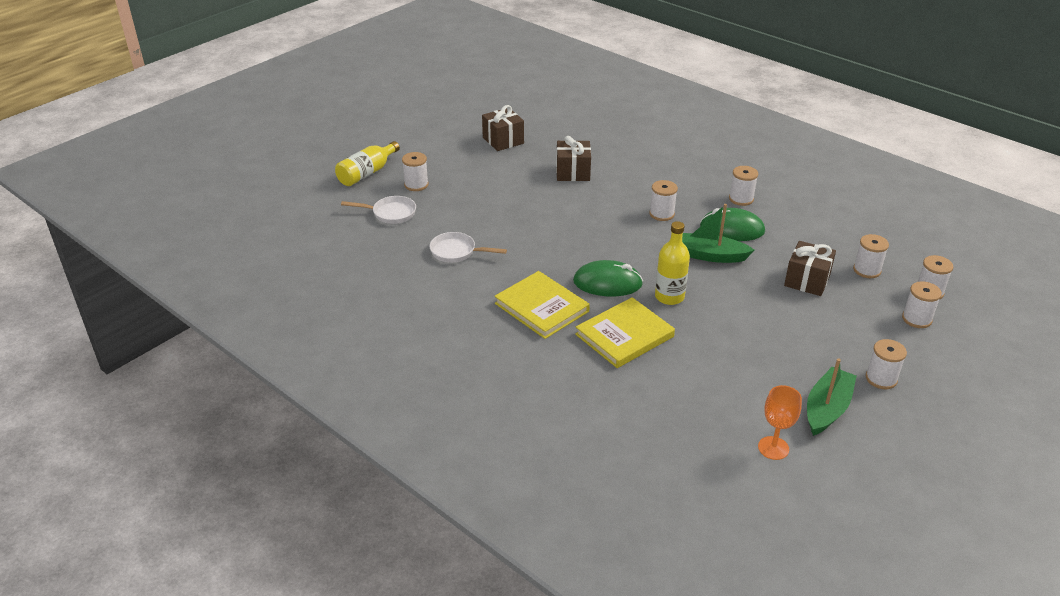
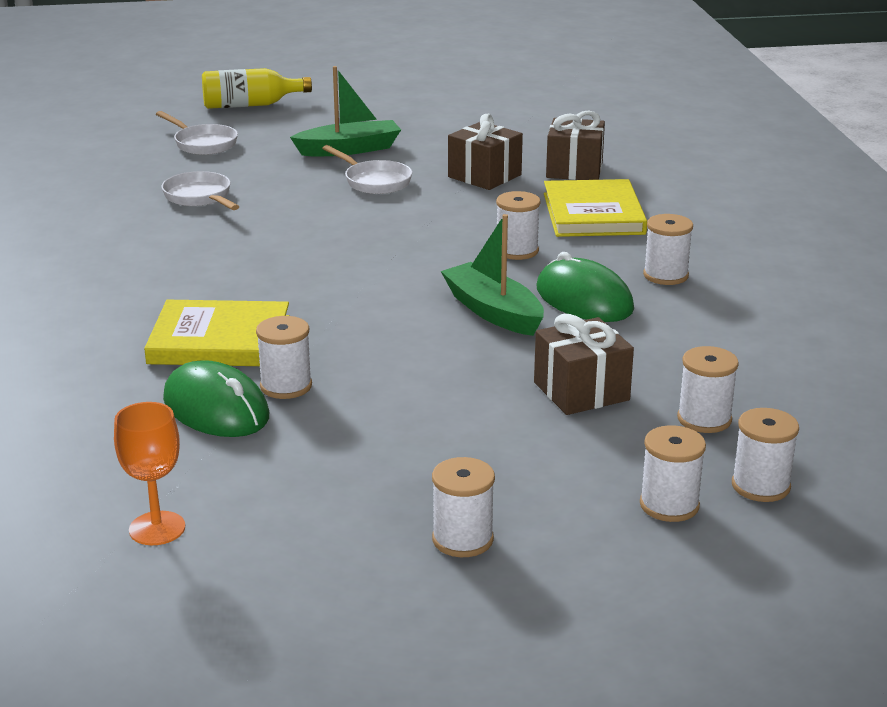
camera: 40 degrees right, 10 degrees down
(416, 185) = (280, 130): white spool -> white spool (286, 386)
(503, 140) = (460, 123): brown gift -> brown gift (574, 170)
(527, 200) = (374, 181): none -> white pan
(541, 307) = (184, 277): yellow book -> yellow book (593, 214)
(607, 283) = (305, 286): green mouse -> green mouse (216, 408)
(669, 297) = (353, 329): yellow bottle -> none
(827, 409) = (313, 529): green boat -> green boat (349, 149)

